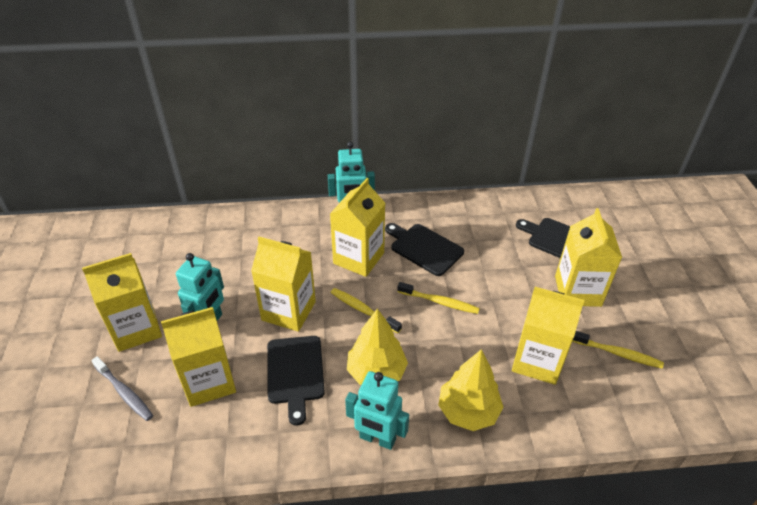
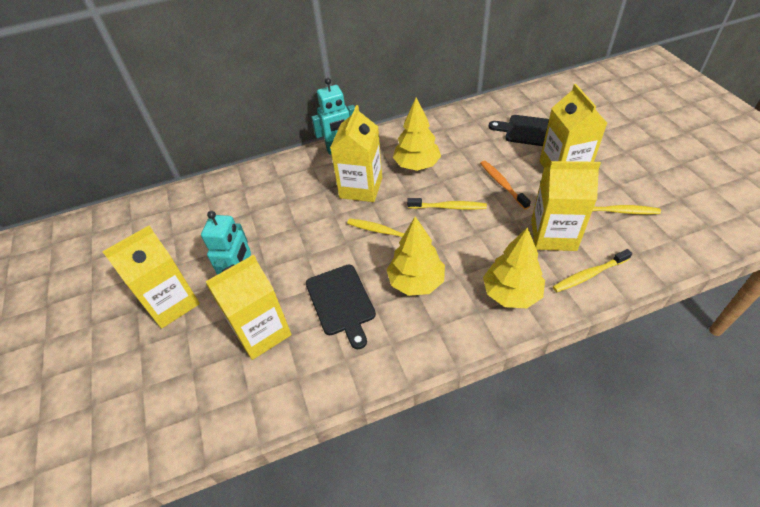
camera: 10 degrees left, 5 degrees up
(124, 392) = (181, 364): grey toothbrush -> none
(288, 311) = (314, 249): yellow carton -> none
(377, 439) = (440, 340): turquoise robot -> none
(424, 248) = (417, 165): black cutting board -> yellow tree
(505, 291) = (502, 184): none -> orange toothbrush
(557, 414) = (589, 275): none -> yellow toothbrush

